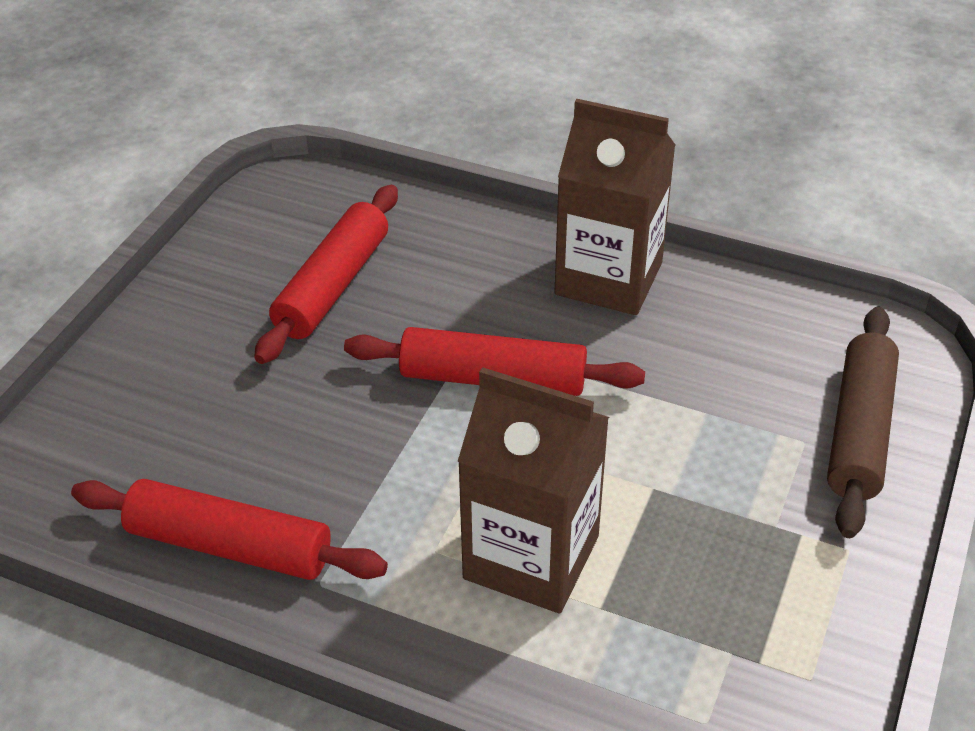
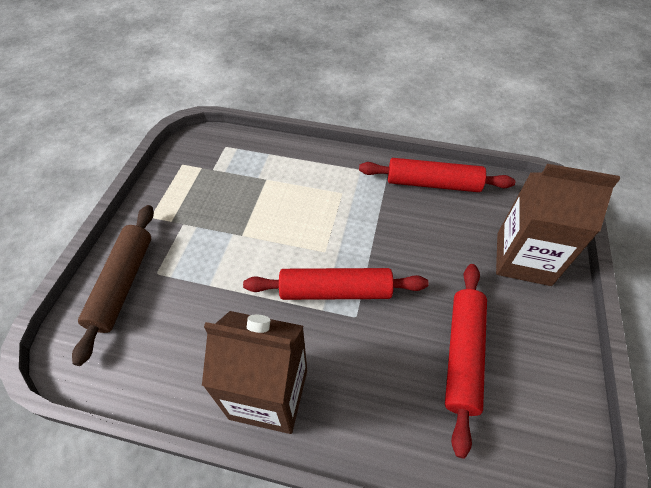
camera: 170 degrees right, 10 degrees up
(531, 557) = (298, 195): brown carton -> brown carton (523, 258)

